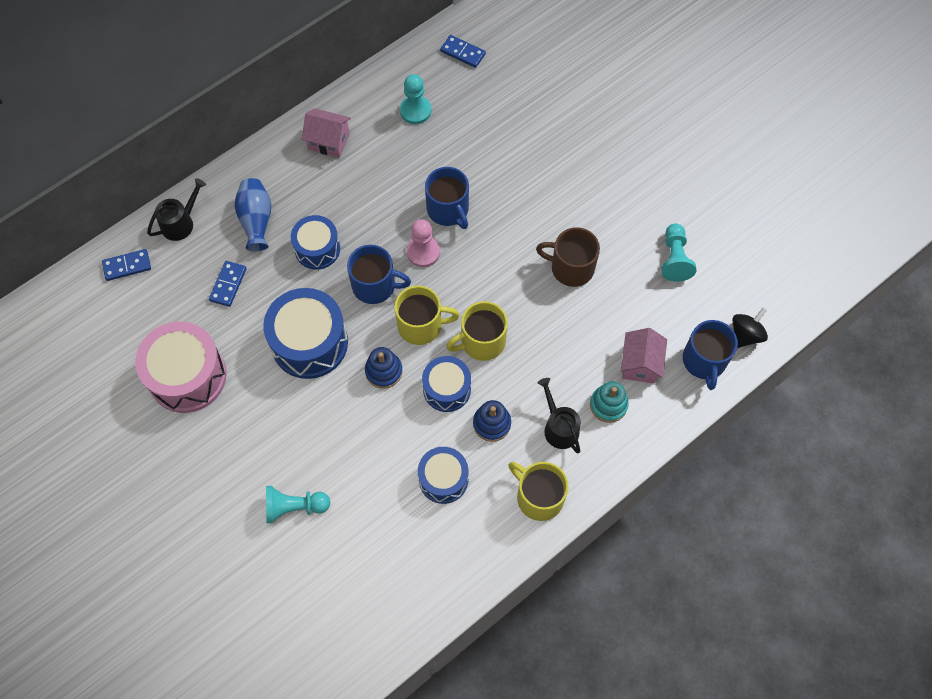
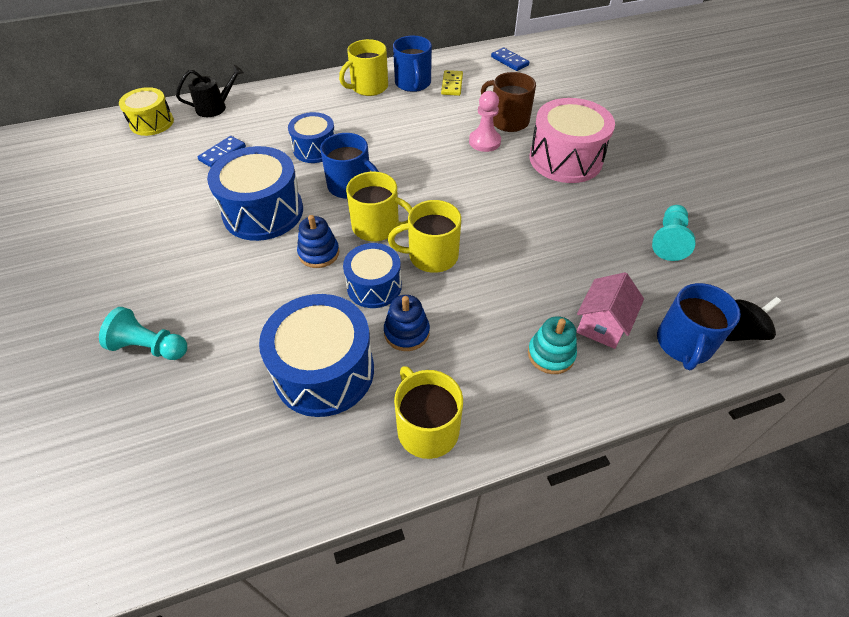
camera: 20 degrees right, 15 degrees down
(127, 266) = (152, 123): blue domino -> yellow drum
(187, 376) = (137, 207): pink drum -> pink drum (565, 159)
(256, 220) = (277, 119): blue vase -> none
(329, 141) = (368, 87): pink house -> yellow mug
(415, 111) = (452, 85): turquoise pawn -> yellow domino
(423, 252) = (409, 174): pink pawn -> pink pawn (484, 141)
(443, 479) = (324, 371): blue drum -> blue drum, size x1.62
(448, 210) = (448, 150): blue mug -> blue mug (413, 83)
(559, 427) = (483, 360): black watering can -> none
(571, 267) = (552, 220): brown mug -> brown mug (508, 121)

